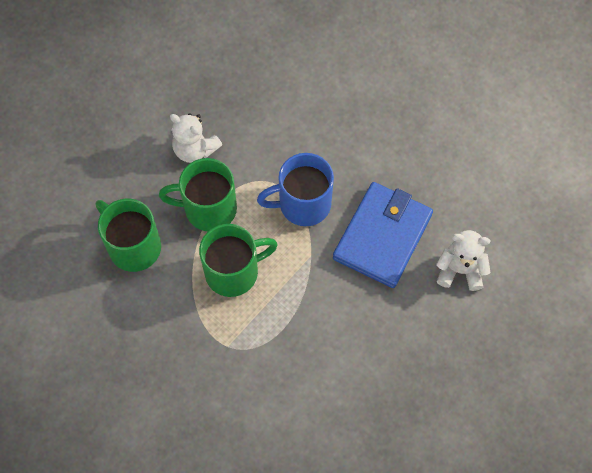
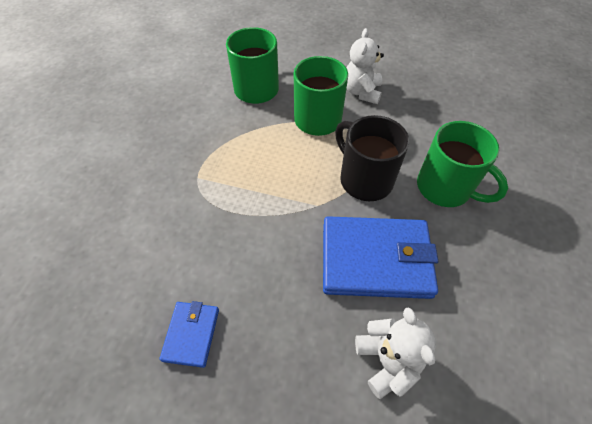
camera: 65 degrees right, 10 degrees down
(234, 271) = (269, 155): green mug -> green mug (445, 188)
(303, 204) = (364, 179): blue mug -> black mug
(382, 397) = (191, 334): none -> blue wallet

